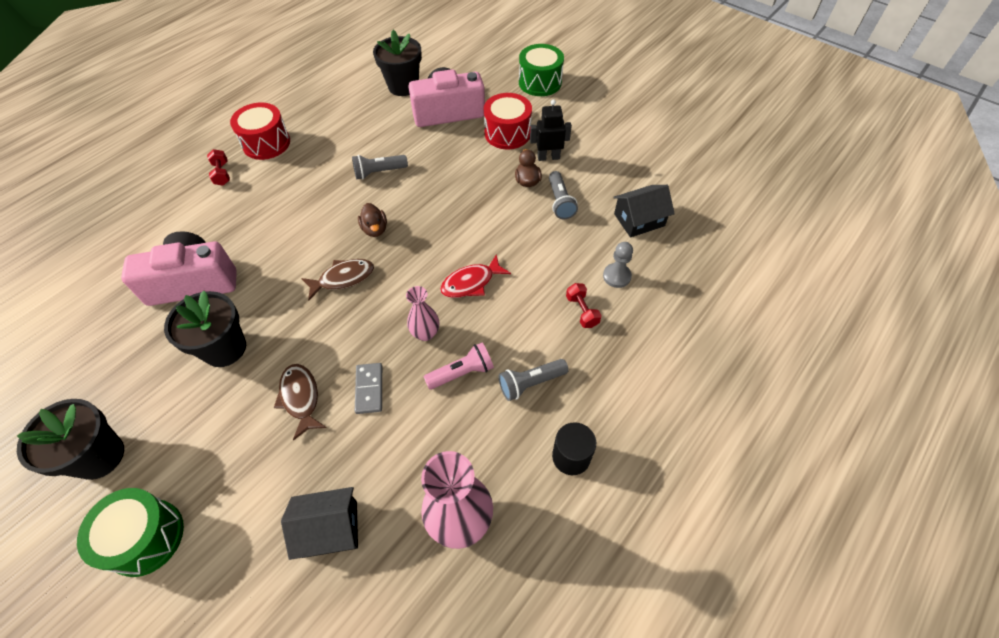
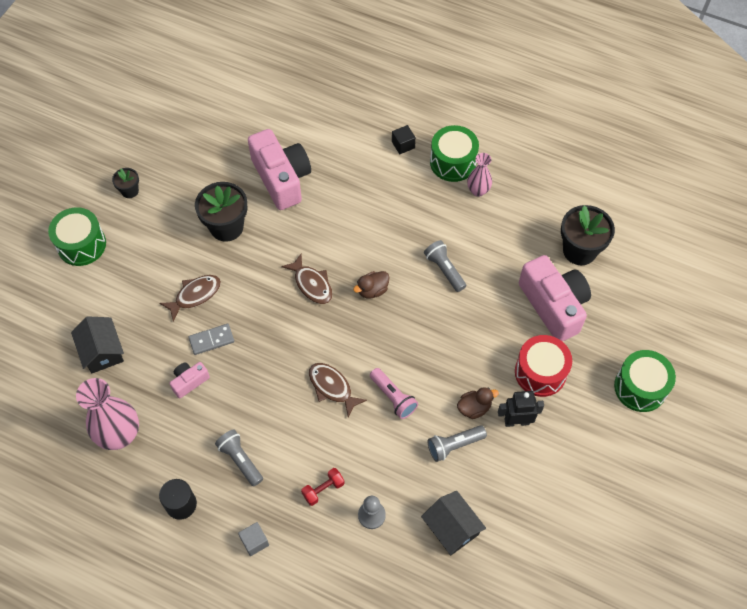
camera: 75 degrees right, 5 degrees up
(99, 456) = (130, 191): black flower pot -> black flower pot, size x0.52
(222, 174) = (403, 145): red dumbbell -> black cube
(266, 143) = (453, 162): red drum -> green drum
(415, 422) = (189, 381): none -> pink camera
(425, 333) = (271, 365): pink vase -> pink vase (478, 190)
(462, 373) = (239, 404): pink flashlight -> pink flashlight (393, 397)
(471, 283) = (332, 387): red fish -> brown fish
(548, 157) = (516, 421): black robot -> black robot turned 75 degrees counterclockwise
(629, 385) = (254, 541): none -> grey cube

